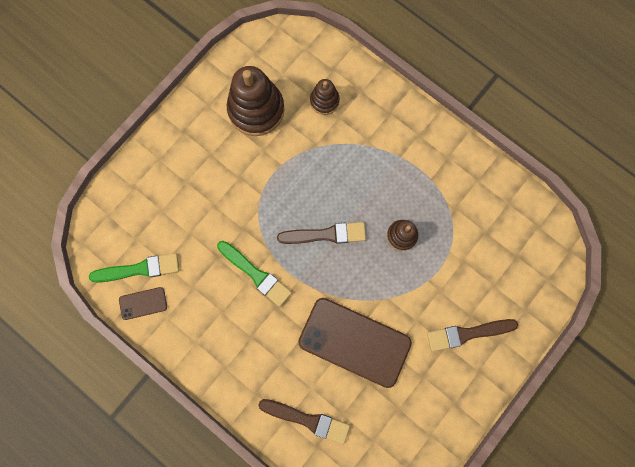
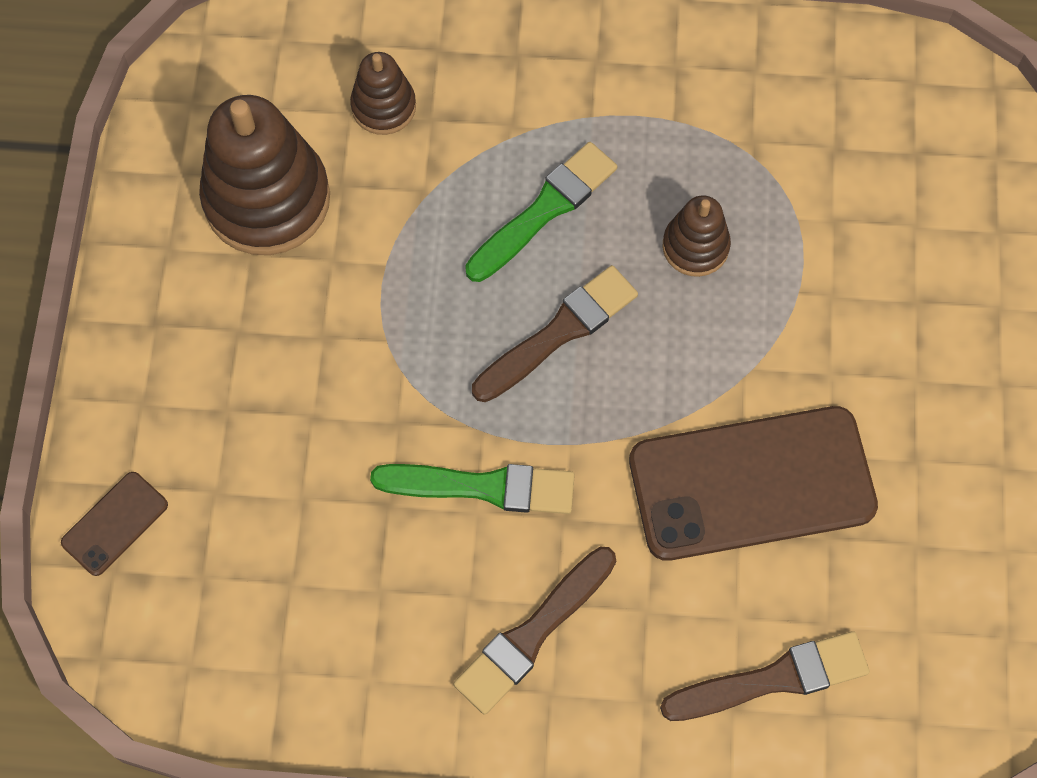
camera: 35 degrees left, 10 degrees down
(139, 269) = (250, 627): green brush -> green brush (544, 210)
(143, 303) = (304, 685): brown phone -> brown phone (115, 523)
(467, 334) = (934, 336): brown brush -> brown brush (533, 634)

